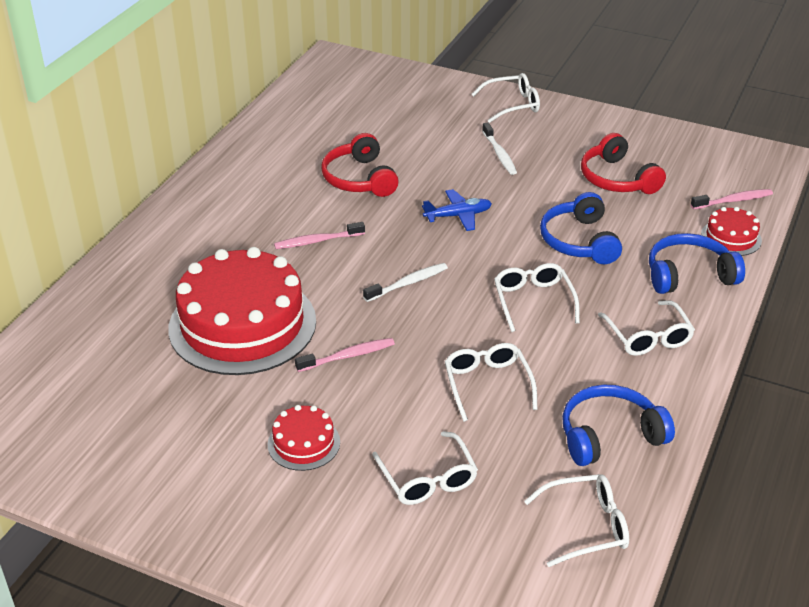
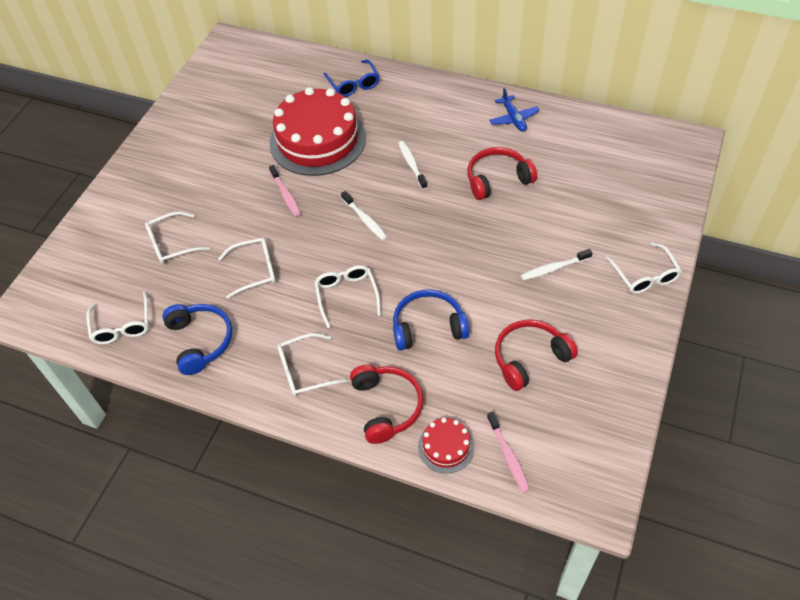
camera: 90 degrees right, 15 degrees up
(132, 287) = (353, 84): none -> blue glasses
(304, 443) = (208, 183): red cake -> none
(317, 241) = (412, 165): pink toothbrush -> white toothbrush
(458, 216) = (454, 244): blue plane -> blue plane (513, 118)
(533, 301) = (347, 295): white glasses -> white glasses turned 90 degrees counterclockwise
(689, 275) = (387, 406): blue headphones -> red headphones

